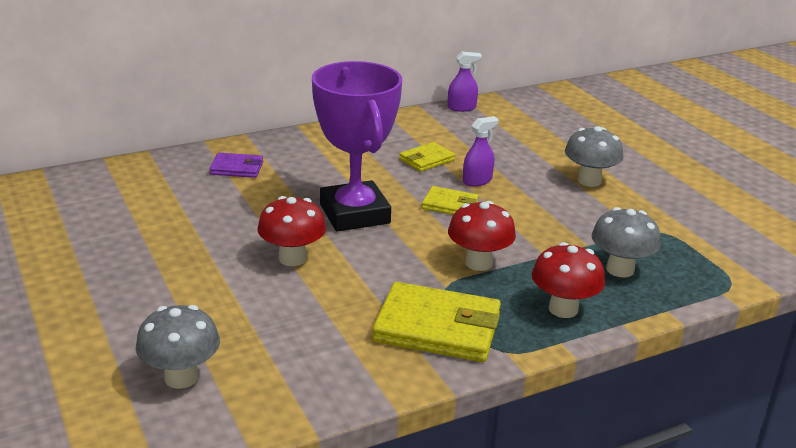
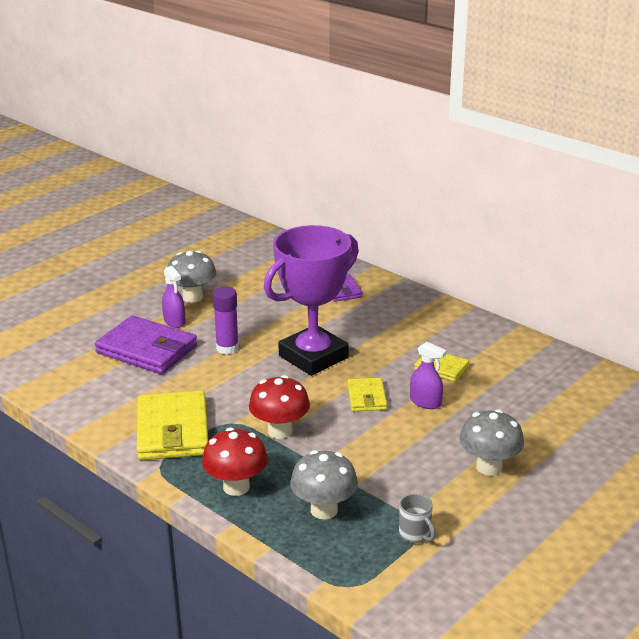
camera: 70 degrees right, 0 degrees up
(181, 377) = (66, 349): grey mushroom -> grey mushroom (192, 297)
(245, 313) = (147, 350): none -> purple wallet
(292, 258) = (227, 348): red mushroom -> purple glue stick
(461, 108) = (576, 363): purple spray bottle -> purple spray bottle (174, 321)
(670, 235) = (415, 534): none -> grey mug

